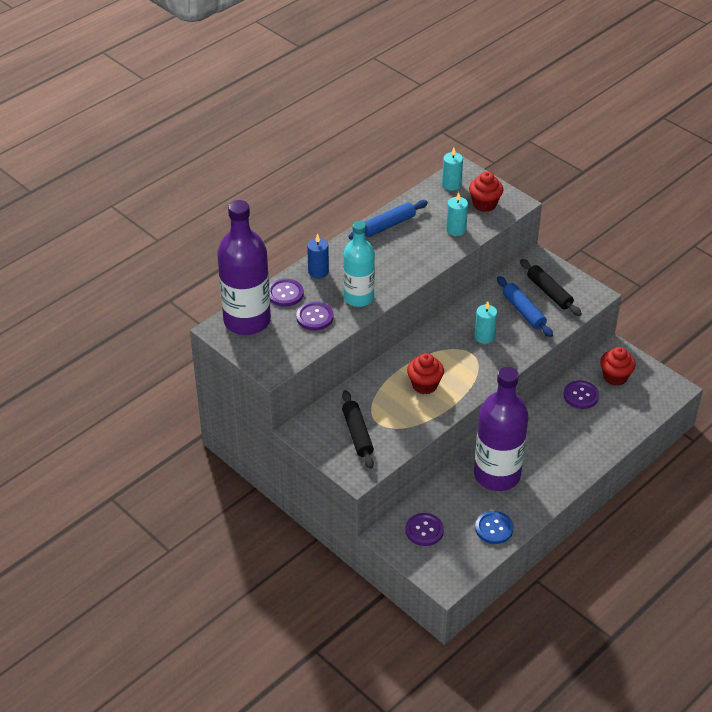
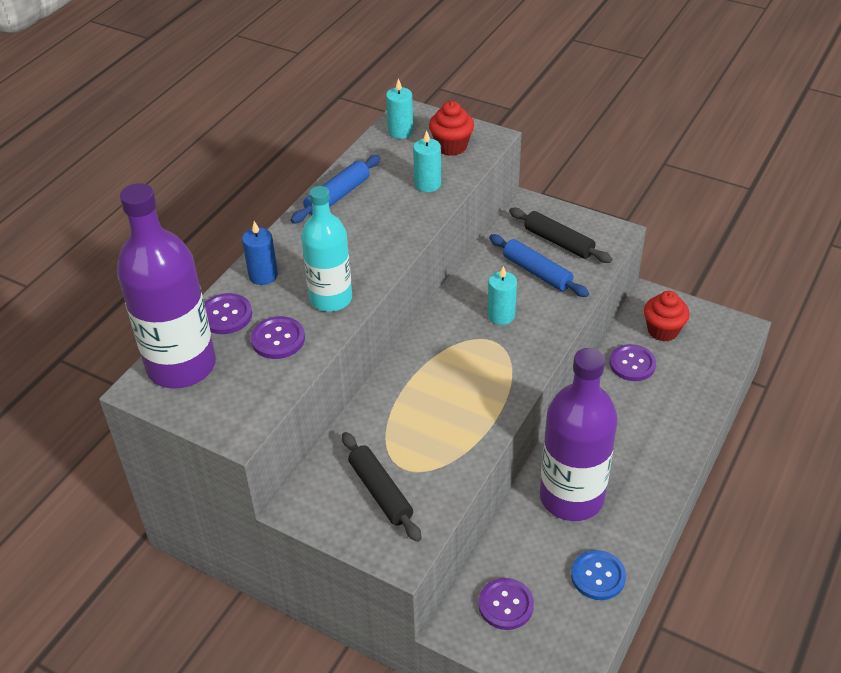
camera: 15 degrees left, 0 degrees up
(424, 385) = (448, 398): red cupcake -> none

